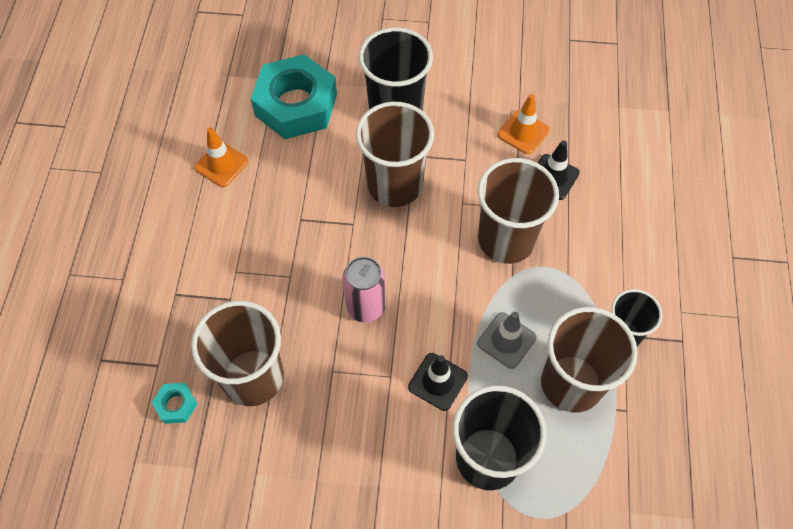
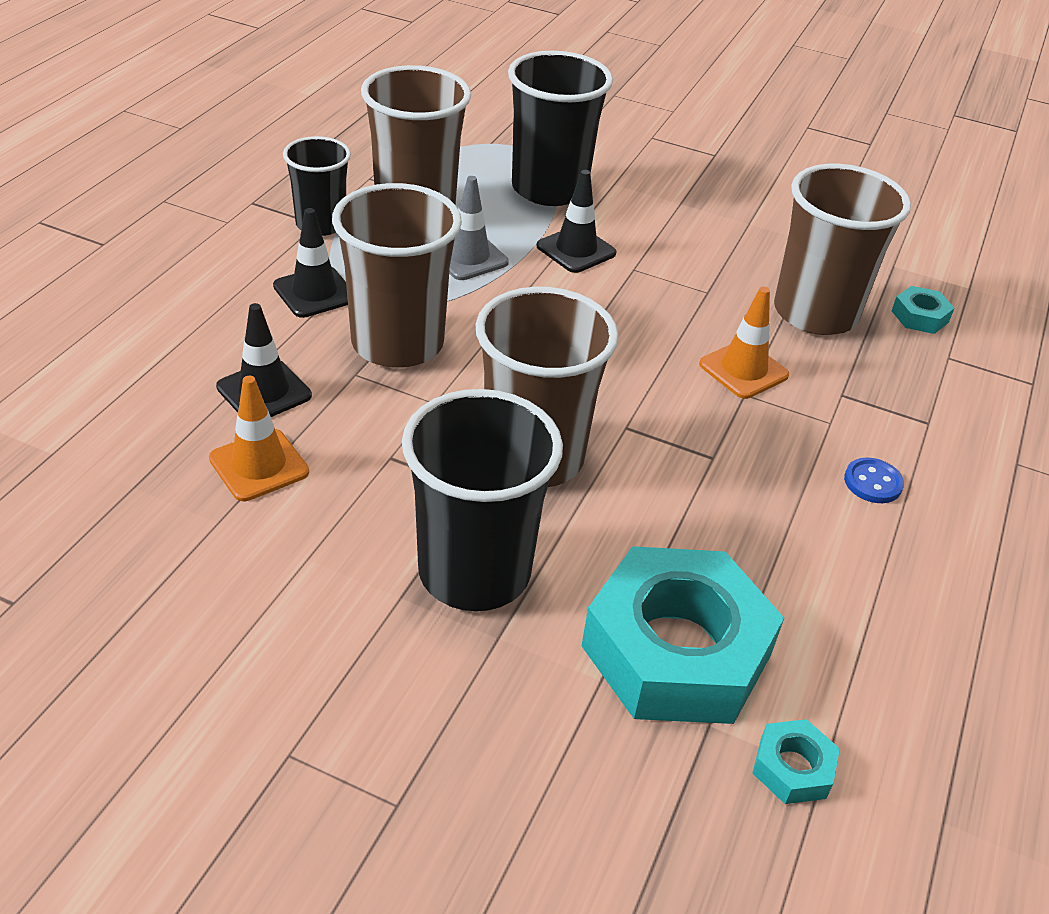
camera: 165 degrees left, 20 degrees down
(209, 232) = (872, 482): none -> blue button
(221, 164) = (847, 581): orange traffic cone -> orange traffic cone (743, 370)
(240, 73) = (792, 768): none -> turquoise nut
(366, 307) = (641, 333): pink can -> none
(579, 264) = (314, 292): none -> black traffic cone

